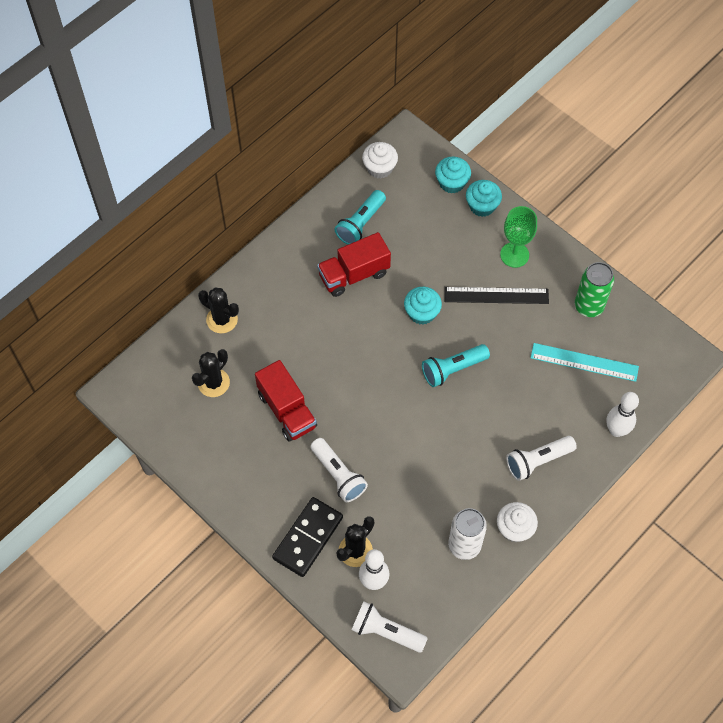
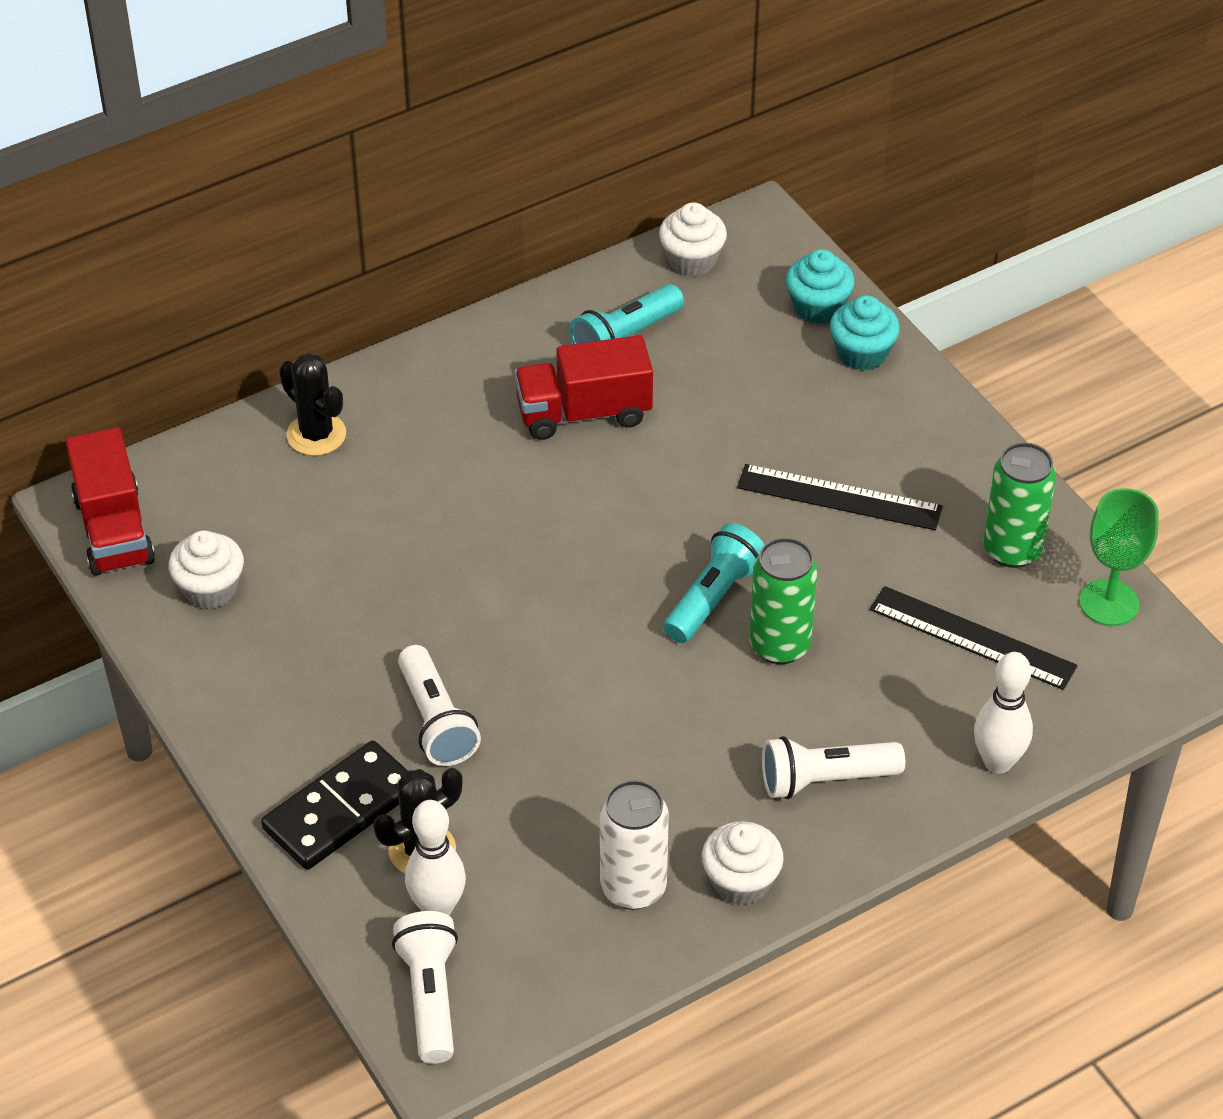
camera: 15 degrees right, 15 degrees down
(198, 425) = (210, 589): none -> white cupcake
(213, 383) = (263, 528): black cactus -> none
(287, 410) = (380, 598): red truck -> red truck (114, 530)
(386, 631) = (430, 996): white flashlight -> white flashlight turned 45 degrees clockwise
(422, 313) = (688, 497): turquoise cupcake -> none
(452, 369) = (714, 597): turquoise flashlight -> turquoise flashlight turned 135 degrees clockwise
(493, 389) = (780, 645): none -> green can
(514, 255) = (897, 440): green goblet -> green goblet (1109, 603)
(584, 362) = (972, 638): turquoise ruler -> black ruler

